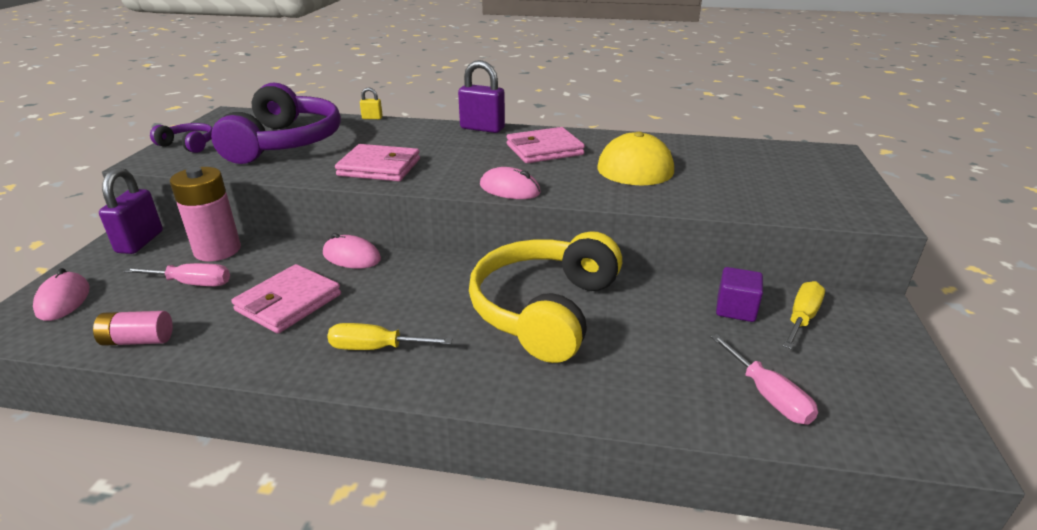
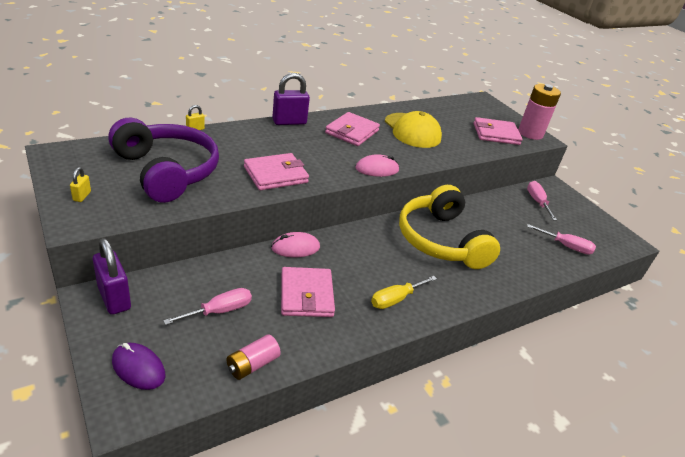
camera: 45 degrees left, 5 degrees up
(63, 300) = (138, 368): pink mouse -> purple mouse
(188, 145) = (82, 196): purple headphones -> yellow padlock
(217, 250) = (193, 279): pink battery -> pink battery (530, 133)
(735, 309) = (511, 207): purple cube -> none
(783, 193) = (496, 134): none -> pink wallet
(801, 318) = (537, 202): yellow screwdriver -> pink screwdriver

